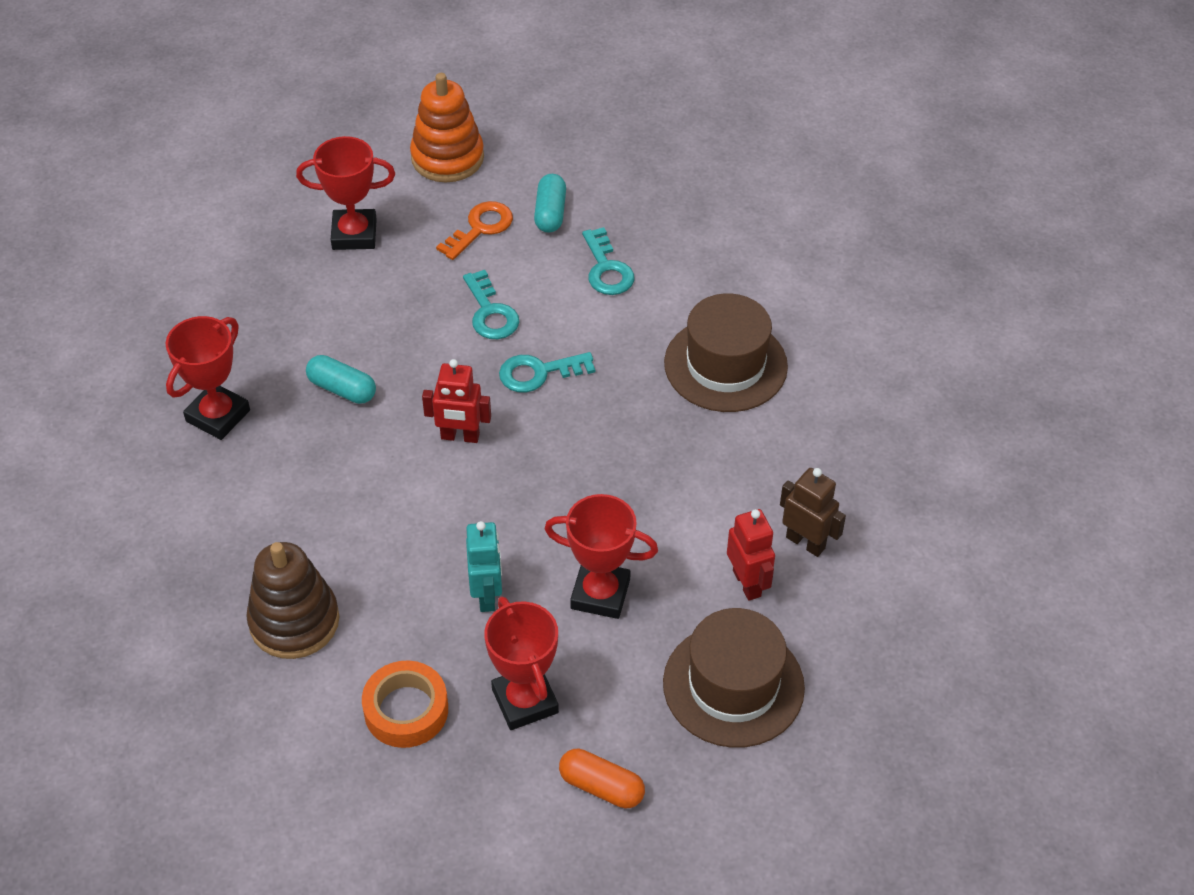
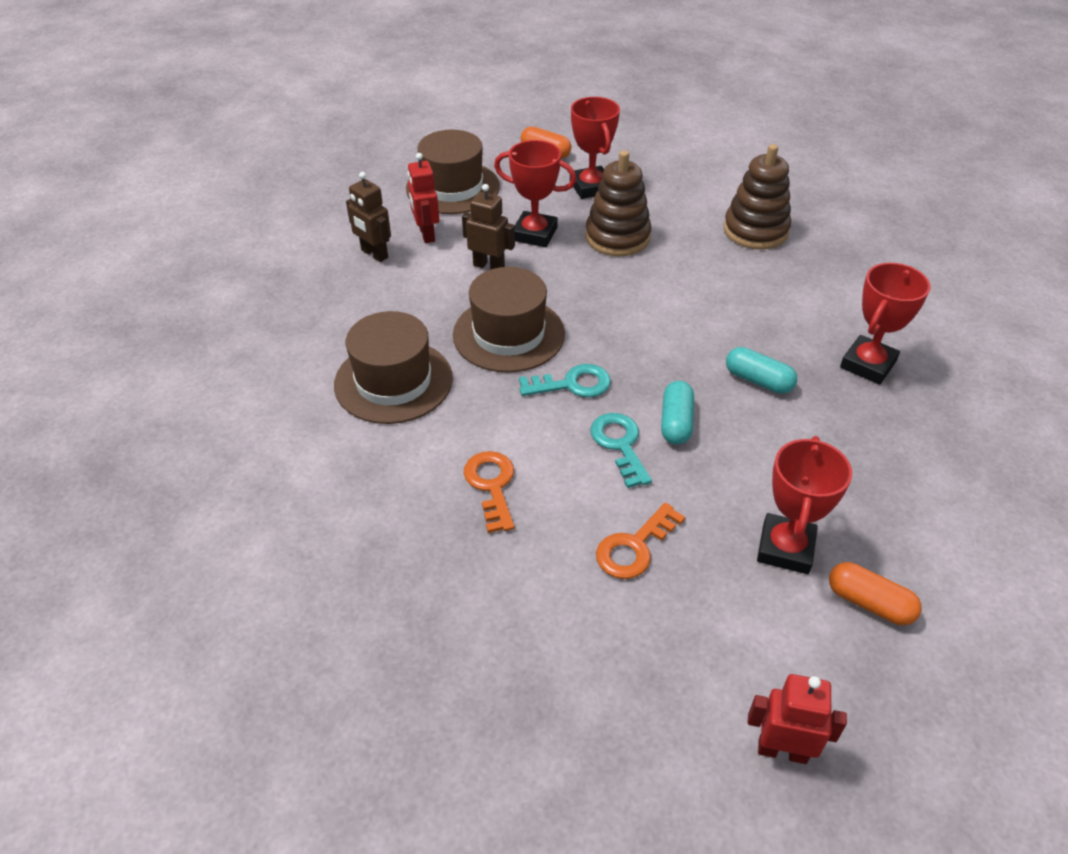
camera: 175 degrees left, 5 degrees down
(298, 200) = (869, 603): none -> orange capsule
(354, 234) = (785, 548): red trophy -> red trophy turned 75 degrees counterclockwise
(406, 710) = (669, 187): orange tape -> none
(447, 158) = (684, 661): orange stacking toy -> none
(460, 436) = (644, 336): red robot -> red robot (782, 750)
(487, 595) = (617, 237): turquoise robot -> brown stacking toy
(550, 213) = (549, 563): turquoise capsule -> turquoise capsule (676, 422)
(607, 269) = (491, 486): turquoise key -> orange key
(613, 430) = (508, 334): none -> brown hat
(653, 531) = (489, 266): none -> brown robot

